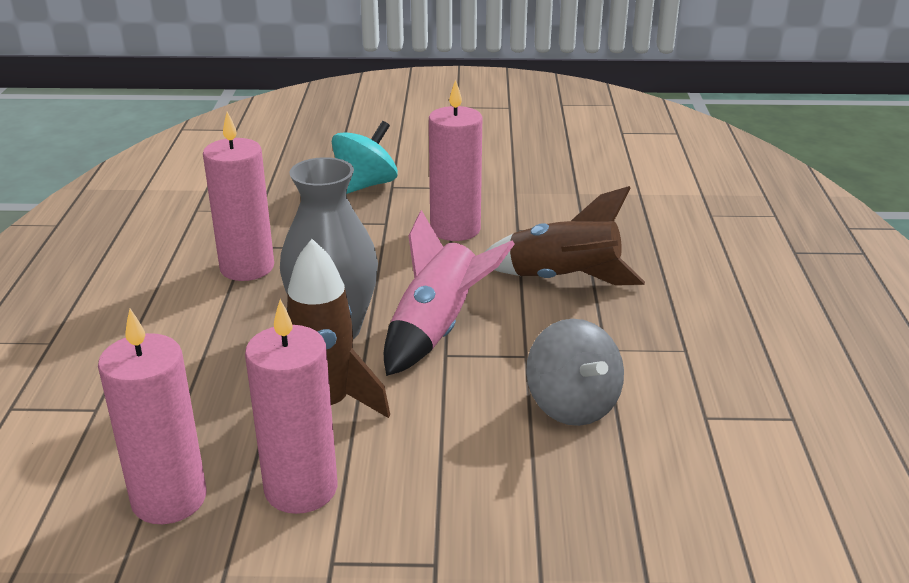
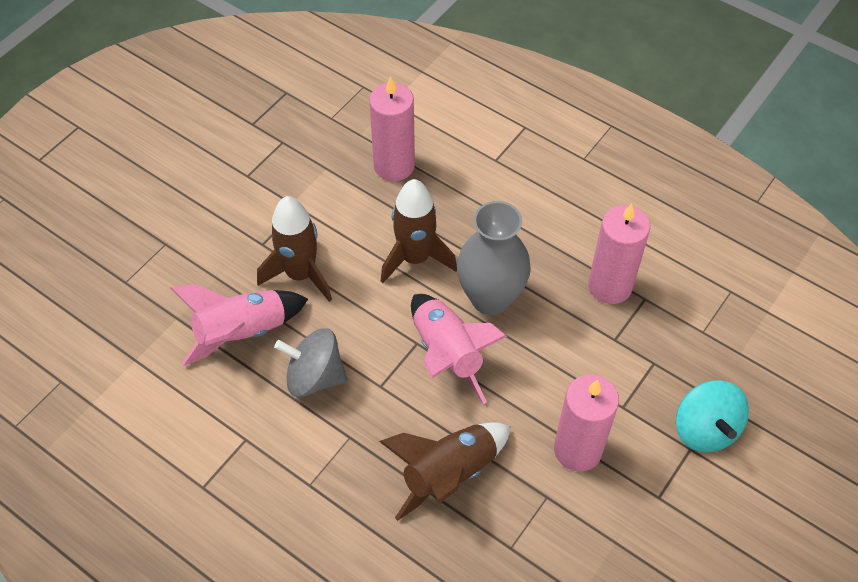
camera: 125 degrees right, 25 degrees up
(301, 489) = (357, 217): pink candle -> none
(448, 493) = (300, 274): none -> brown rocket
(591, 498) = (242, 333): none -> pink rocket

